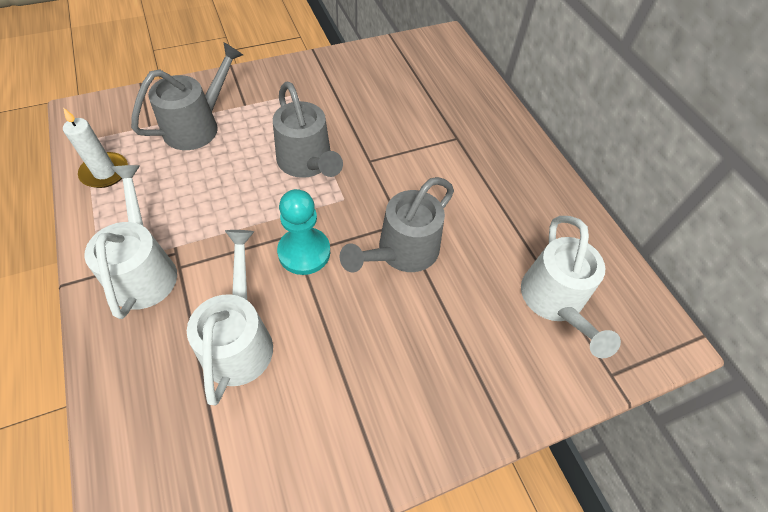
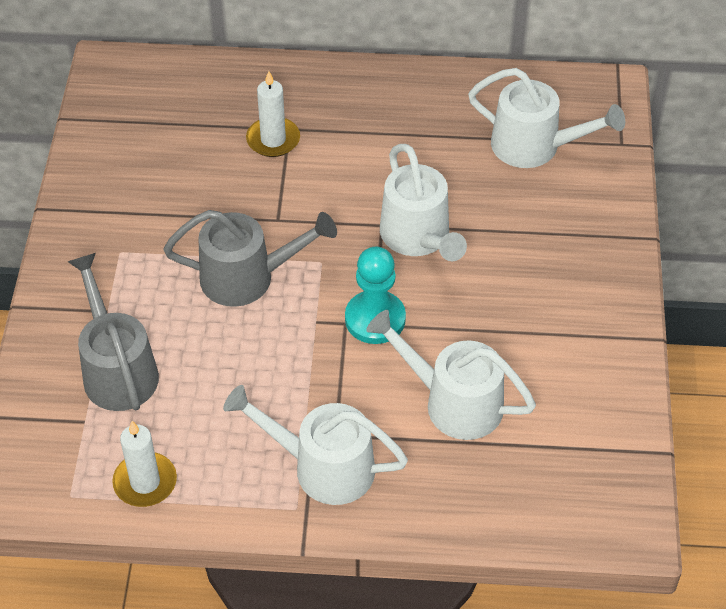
camera: 60 degrees left, 5 degrees down
(401, 252) = (419, 238): grey watering can -> white watering can
(440, 133) = (273, 140): none -> white candle

